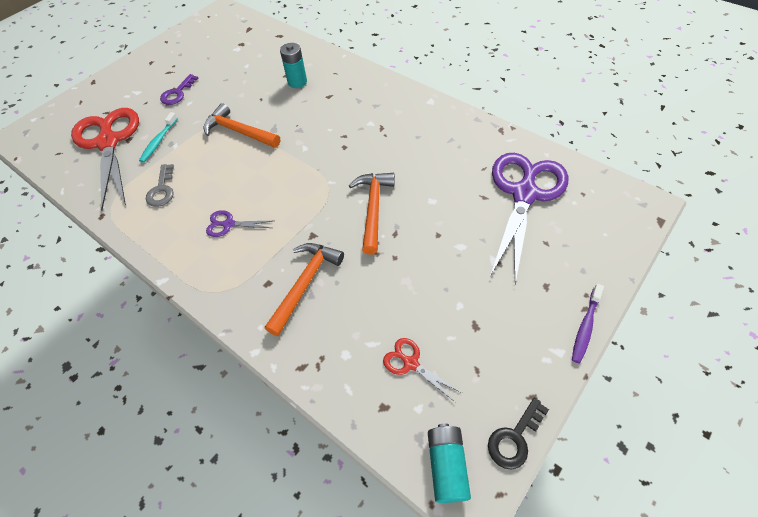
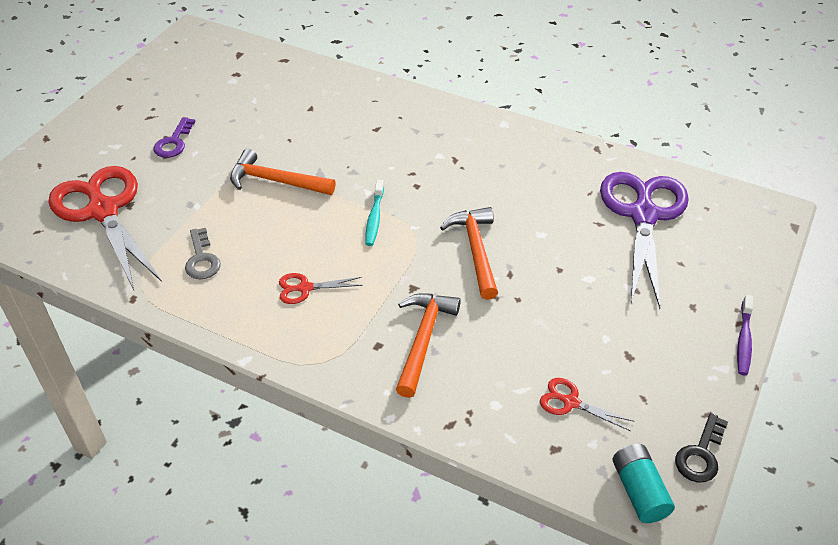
camera: 15 degrees left, 10 degrees down
(158, 141) = (173, 203): turquoise toothbrush -> turquoise toothbrush (374, 218)
(228, 224) = (305, 288): purple scissors -> red scissors
(297, 82) = (329, 115): turquoise battery -> none

